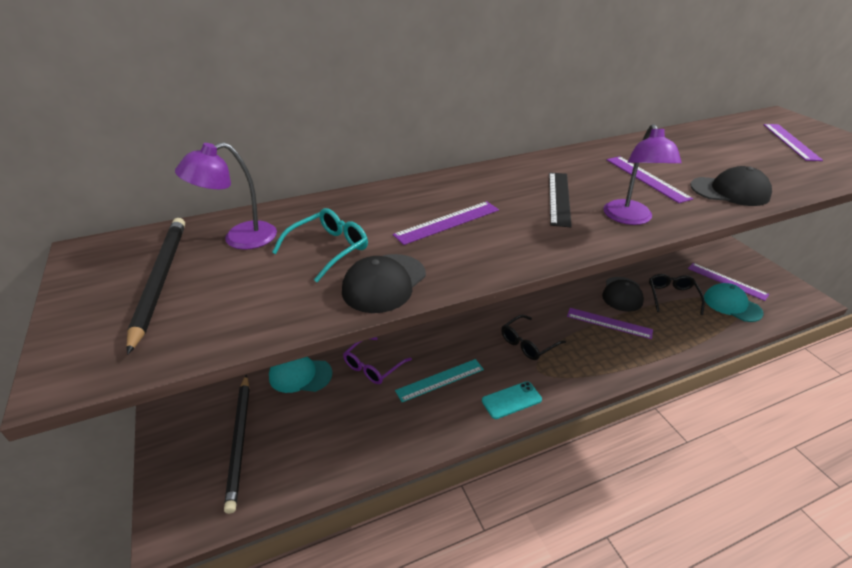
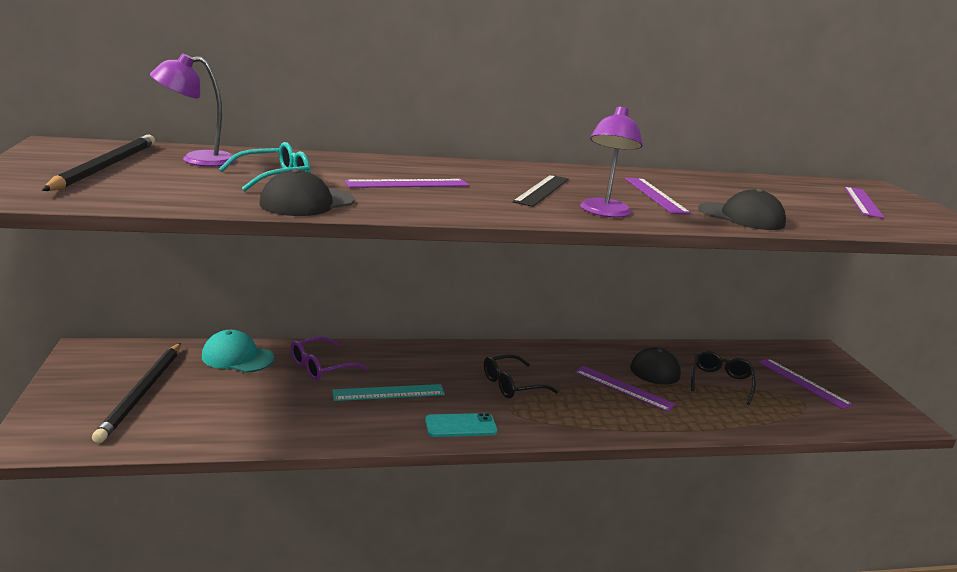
camera: 10 degrees right, 15 degrees down
(732, 305) = (795, 404): turquoise cap -> none

